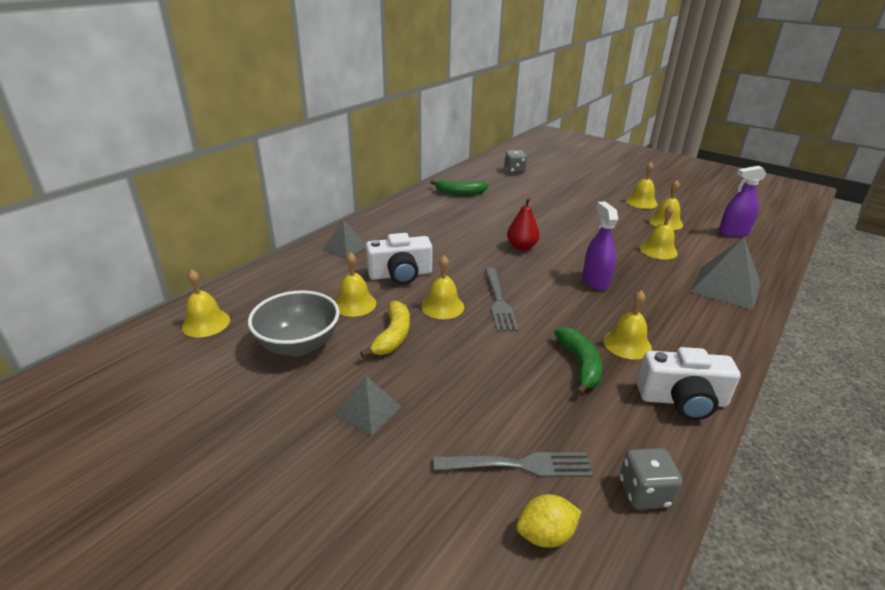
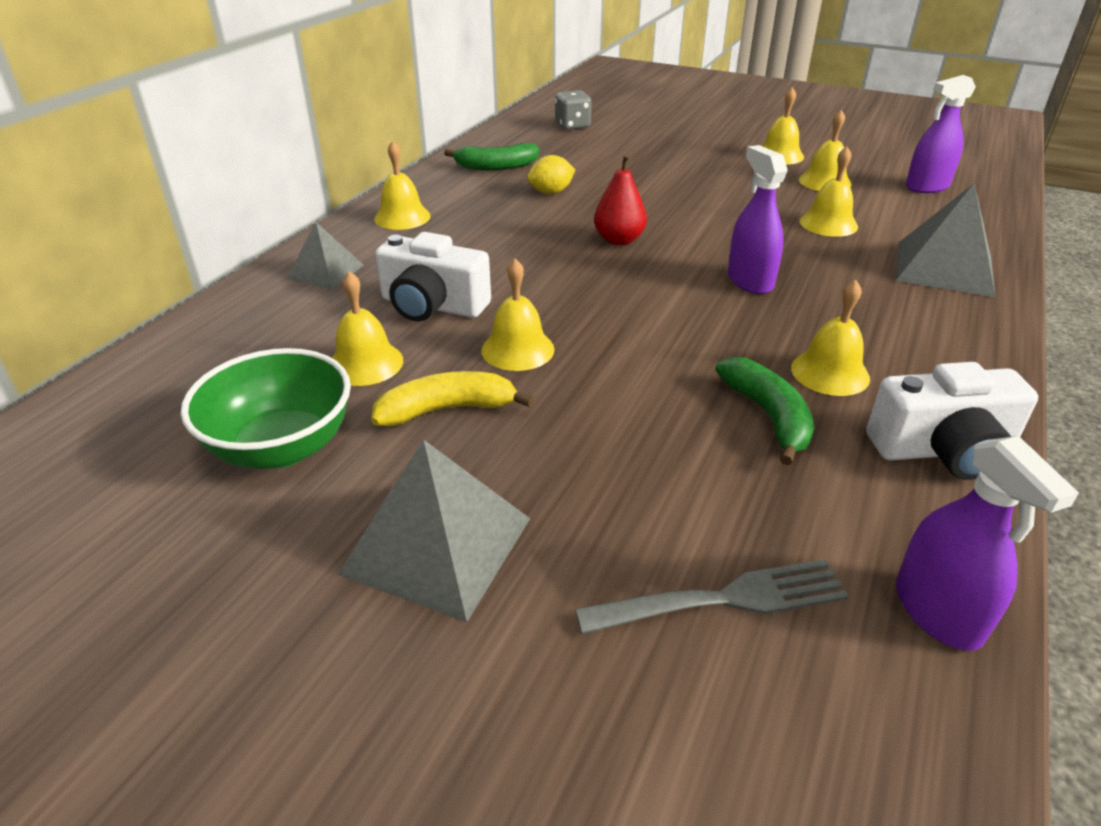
camera: 10 degrees left, 5 degrees up
(206, 323) = (97, 431): yellow bell -> yellow bell (402, 217)
(299, 345) = (282, 447): grey bowl -> green bowl
(368, 410) = (437, 545): grey pyramid -> grey pyramid, size x1.66
(393, 336) = (447, 409): yellow banana -> yellow banana turned 105 degrees counterclockwise
(400, 275) = (432, 306): white camera -> white camera turned 45 degrees clockwise
(498, 301) = (607, 329): grey fork -> none
(545, 535) = (804, 715): yellow lemon -> yellow lemon (551, 192)
(644, 493) = (937, 612): grey dice -> purple spray bottle

